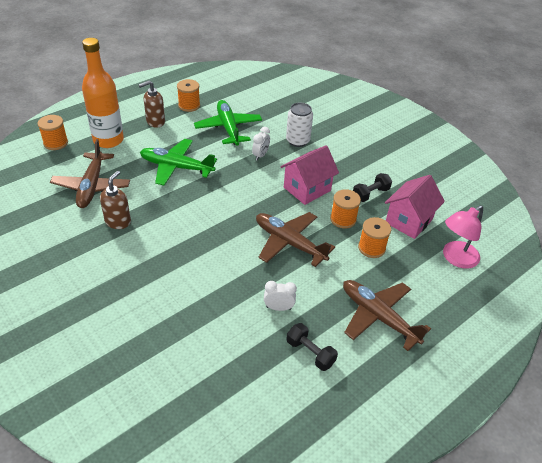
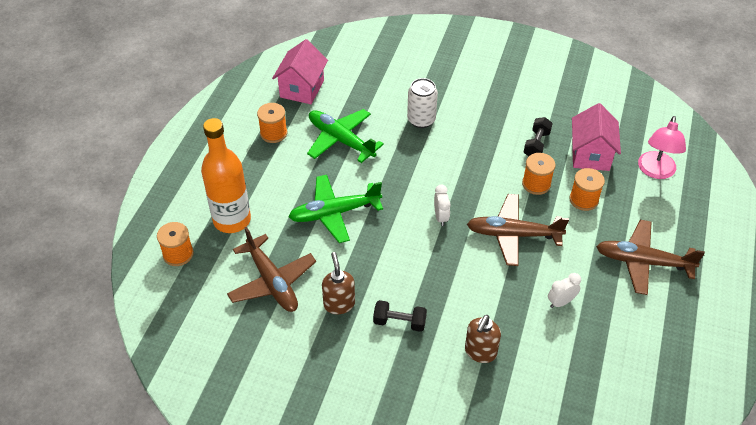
camera: 30 degrees left, 5 degrees up
(155, 122) = (258, 172): brown soap dispenser -> brown soap dispenser (480, 352)
(260, 155) = (402, 155): white clock -> white clock (441, 217)
(307, 189) = (478, 169): pink house -> pink house (302, 89)
(310, 353) = (620, 326): black dumbbell -> black dumbbell (399, 322)

